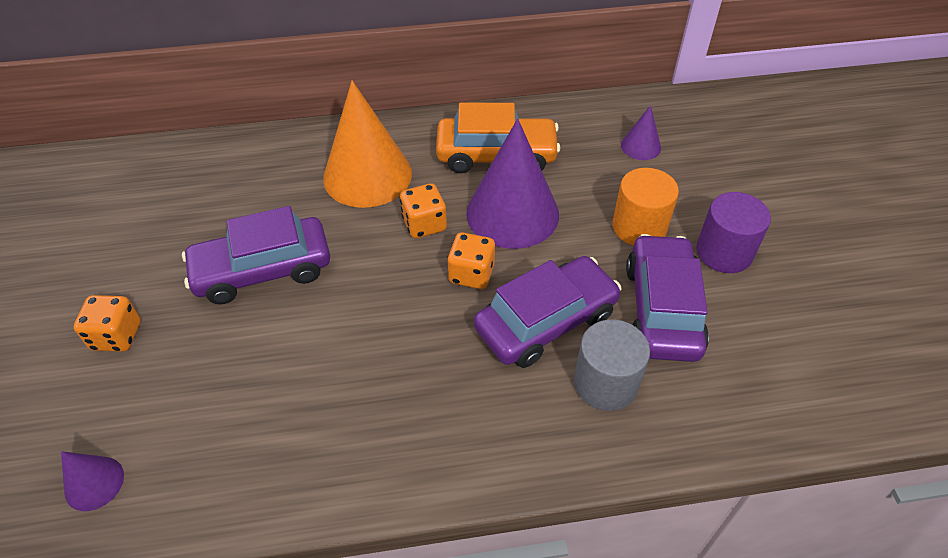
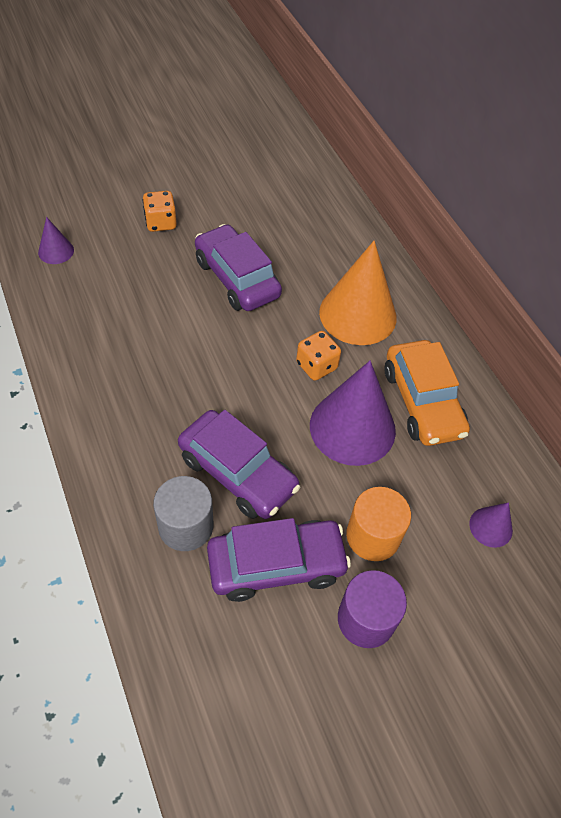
camera: 70 degrees right, 5 degrees up
(471, 274) = (273, 410): orange dice -> none

